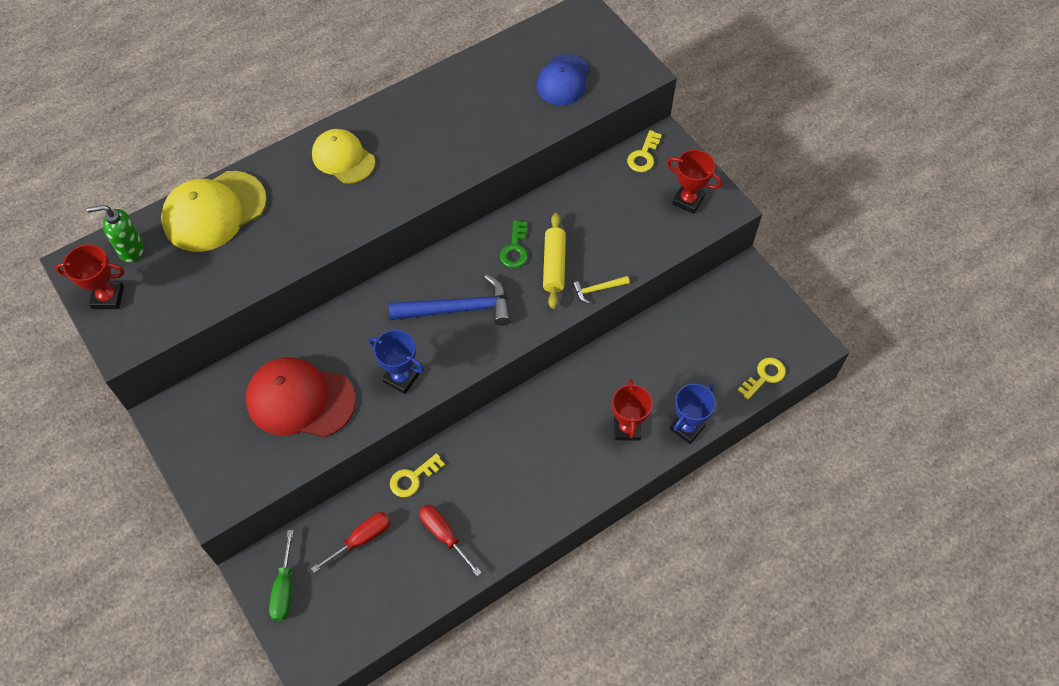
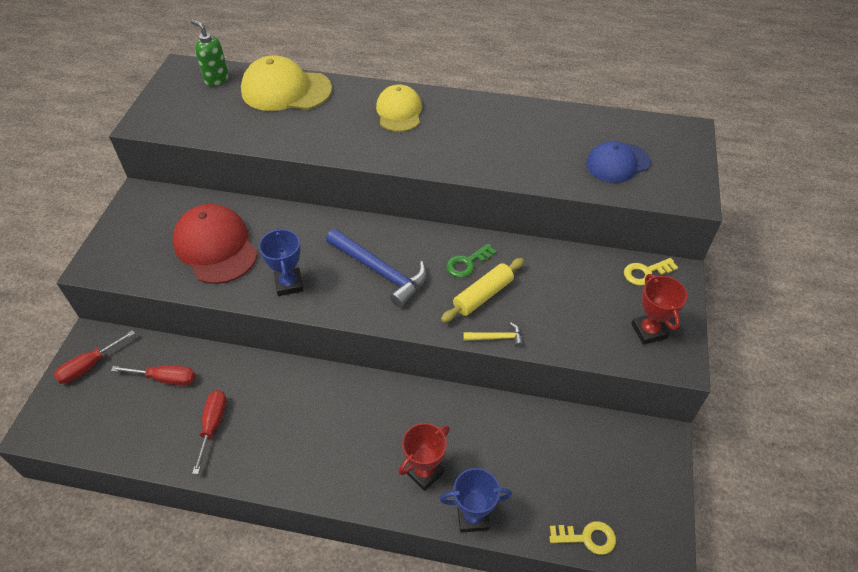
camera: 45 degrees right, 10 degrees down
(108, 297) = (171, 94): red trophy -> none
(284, 589) = (89, 366): green screwdriver -> red screwdriver
(413, 478) = (242, 369): yellow key -> none
(598, 289) = (496, 338): yellow hammer -> yellow hammer turned 150 degrees clockwise

